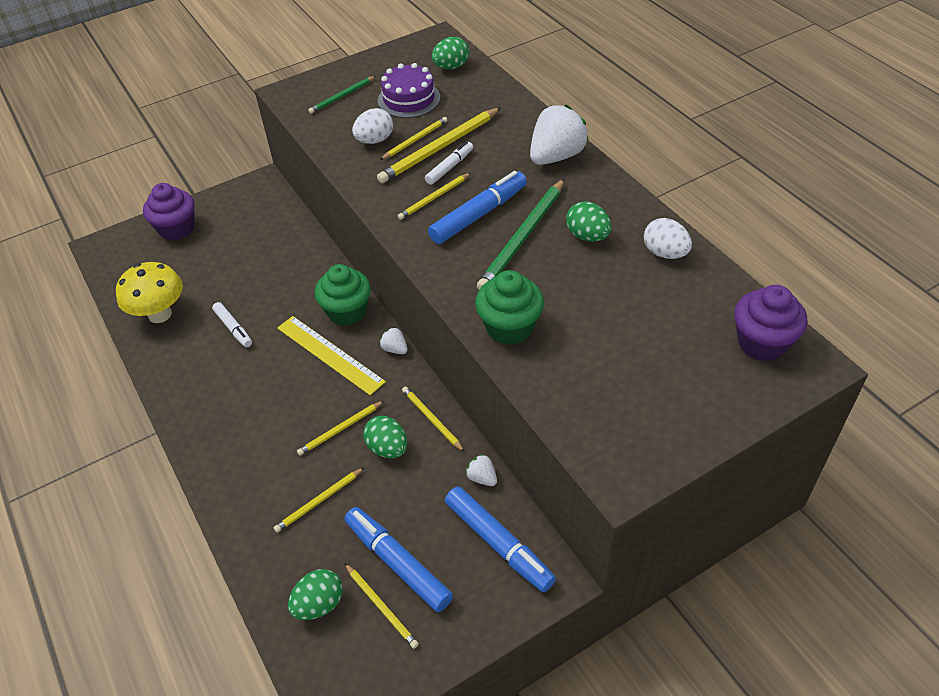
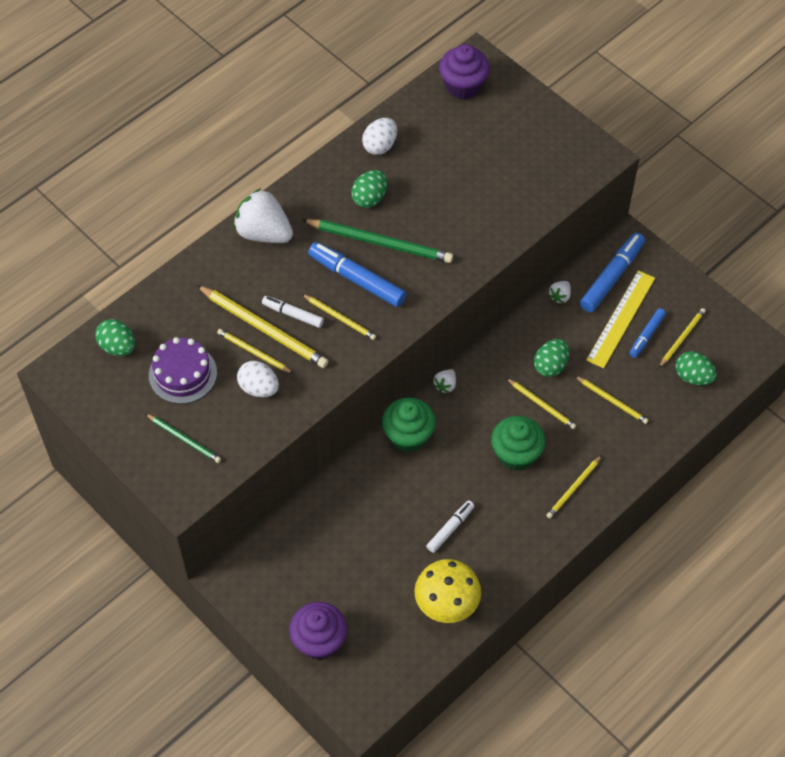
camera: 105 degrees left, 10 degrees up
(330, 354) = (463, 436): yellow ruler -> yellow ruler (621, 318)
(397, 563) = (646, 336): blue marker -> blue marker, size x0.59
(431, 419) = (514, 341): yellow pencil -> yellow pencil (573, 488)
(509, 327) = (485, 236): green cupcake -> green cupcake (516, 454)

